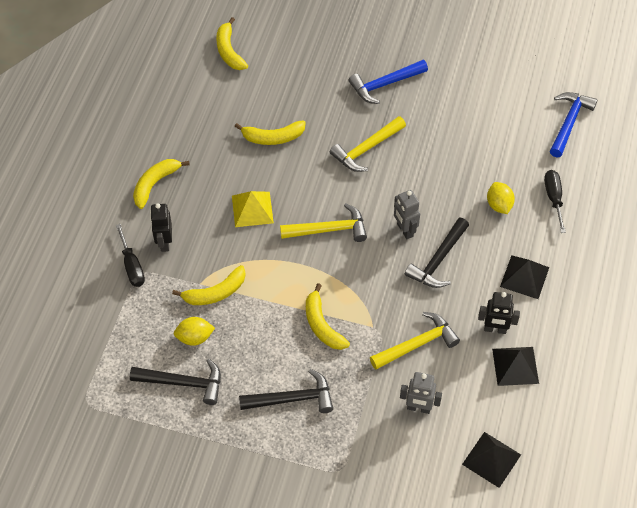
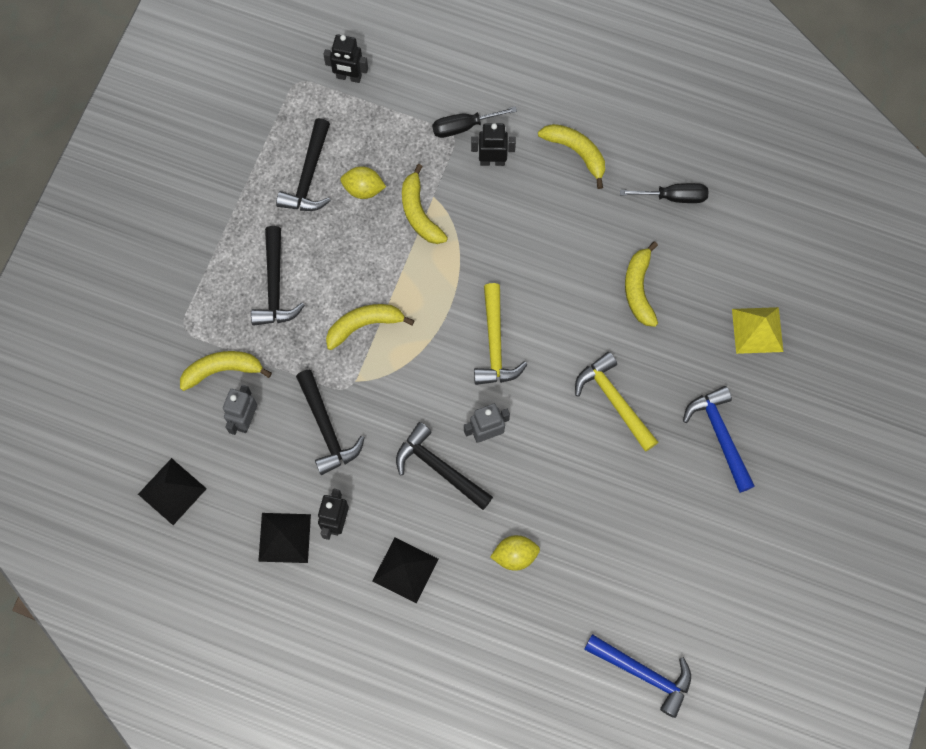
camera: 95 degrees right, 15 degrees up
(82, 360) = (349, 77): none -> black robot
(195, 337) = (363, 189): yellow lemon -> yellow lemon turned 75 degrees counterclockwise
(229, 51) = (783, 244): yellow banana -> yellow banana (222, 370)
(252, 209) = (532, 259): yellow pyramid -> yellow pyramid (757, 330)
(417, 344) = (327, 428): yellow hammer -> black hammer
(553, 198) = (520, 628): black screwdriver -> black screwdriver (674, 197)

